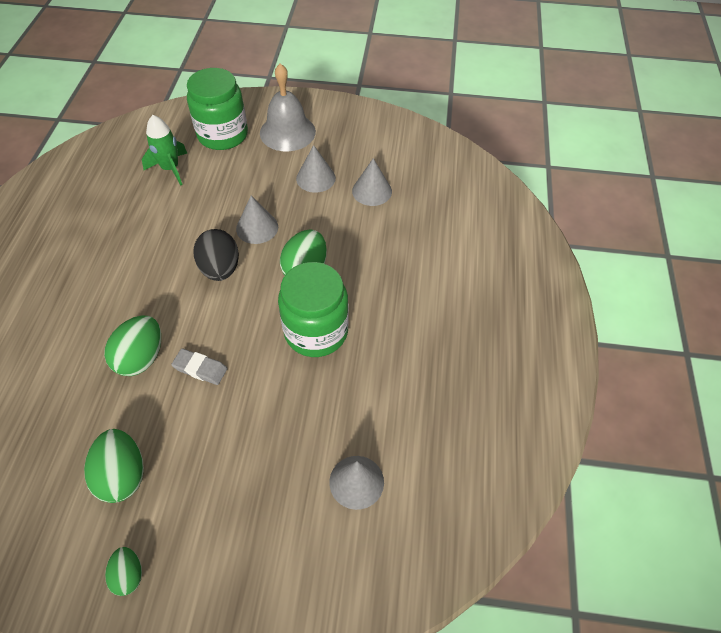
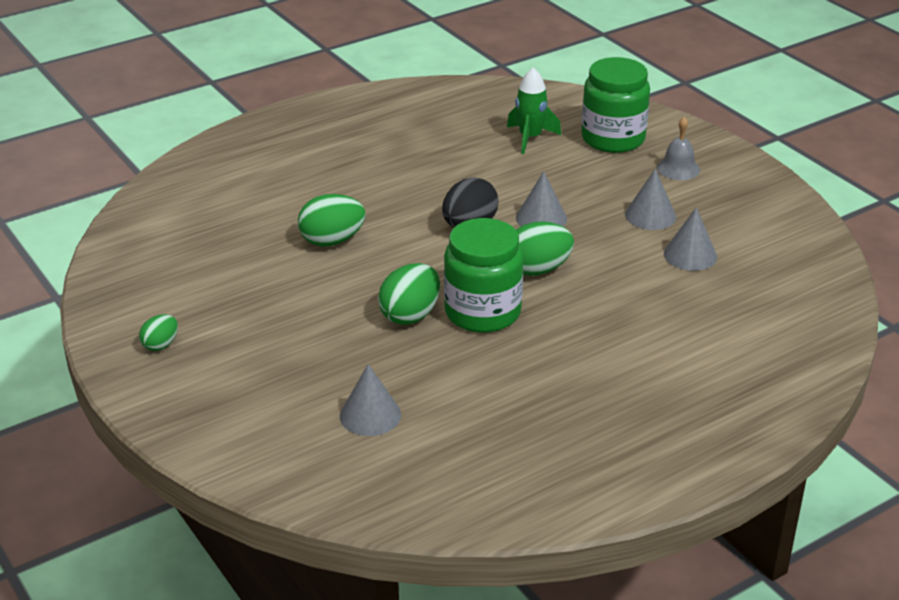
camera: 50 degrees right, 20 degrees down
(123, 475) = (228, 294): green egg -> green egg (410, 315)
(200, 368) = (362, 274): grey eraser -> none
(287, 132) = (678, 168): grey bell -> grey bell, size x0.59

